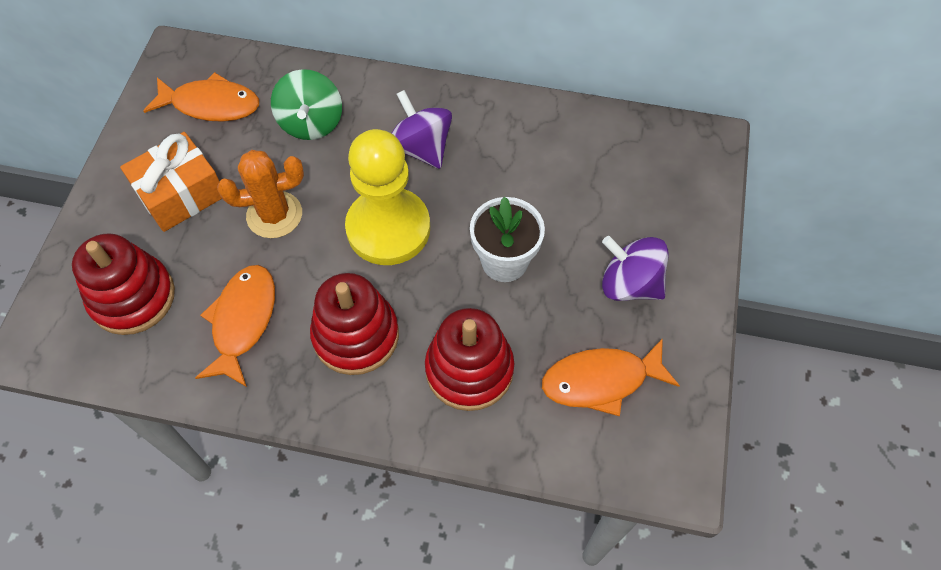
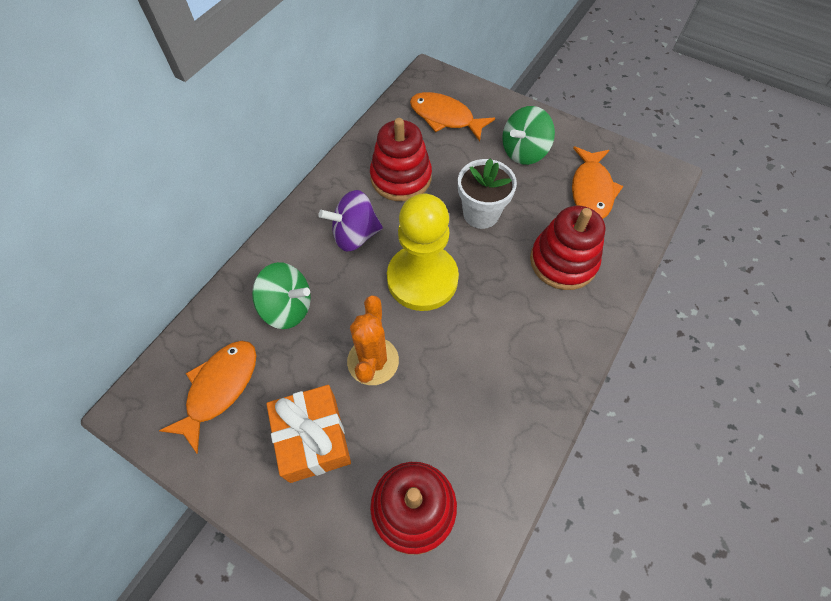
camera: 70 degrees left, 0 degrees up
(242, 321) = (472, 412): orange fish -> orange fish (445, 117)
(356, 335) = (513, 328): red stacking toy -> red stacking toy (401, 177)
(630, 284) = (524, 152): purple spinning top -> green spinning top

